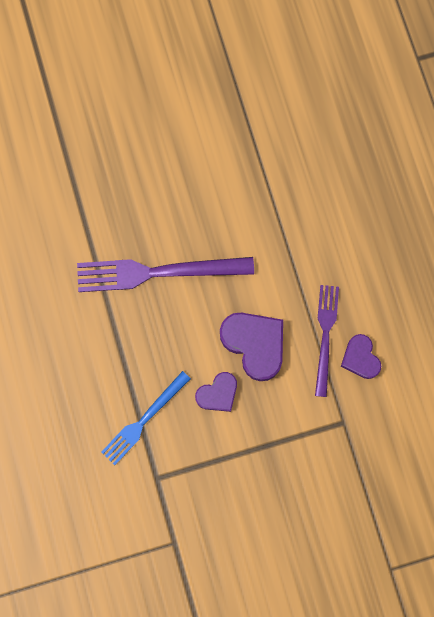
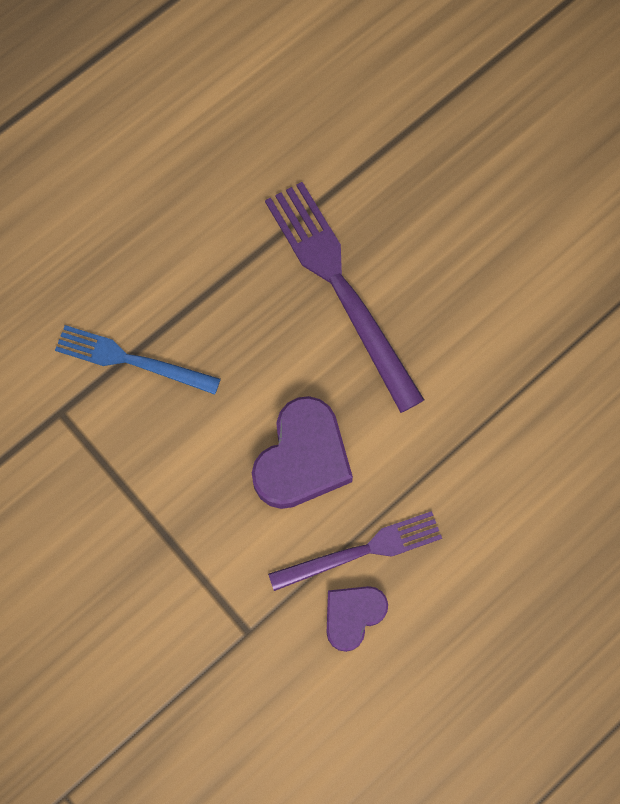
camera: 65 degrees right, 5 degrees down
(218, 394) = (210, 440): purple heart -> none

